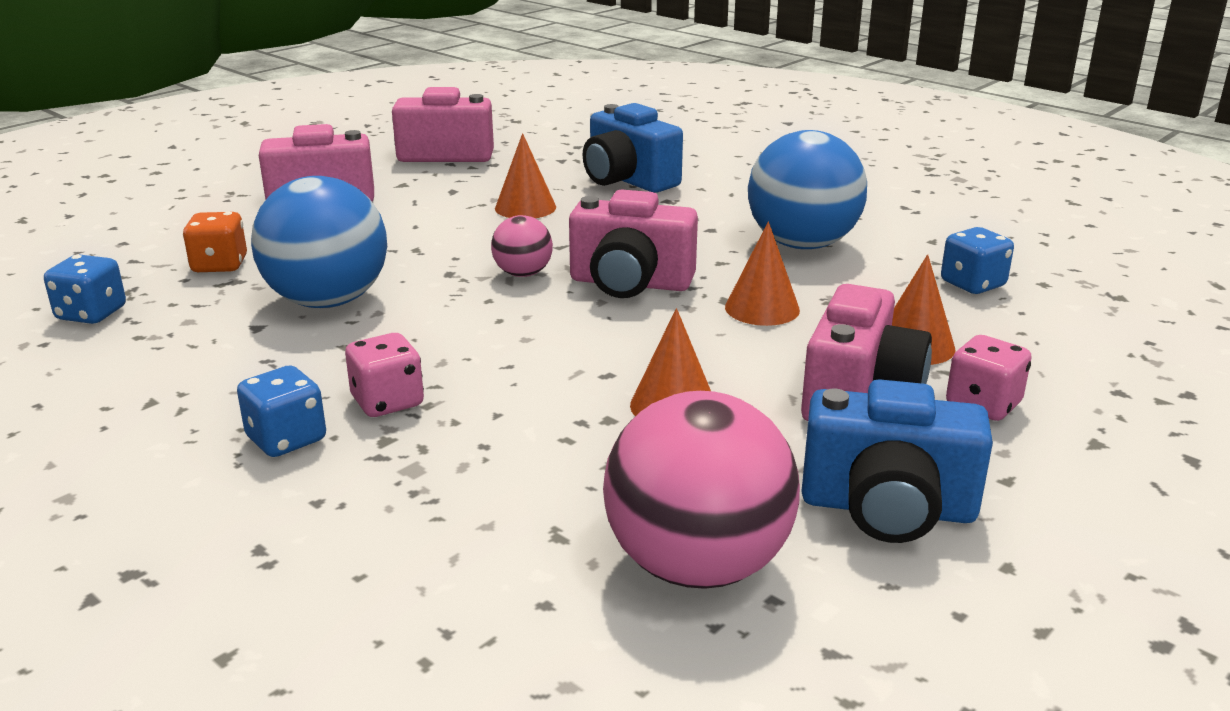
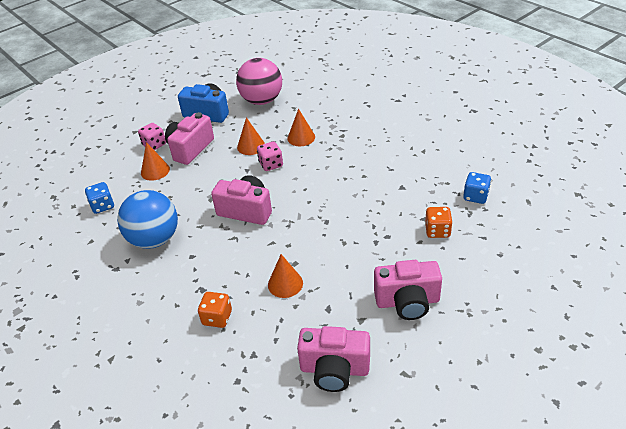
camera: 170 degrees left, 15 degrees up
(286, 439) = (372, 136): blue dice -> none
(328, 301) = (377, 202): blue ball -> none
(387, 402) = (343, 149): pink dice -> pink dice (271, 164)
(523, 274) = (292, 219): pink ball -> none
(628, 180) = (217, 318): blue camera -> orange dice
(762, 308) = (198, 192): orange cone -> orange cone (301, 137)

